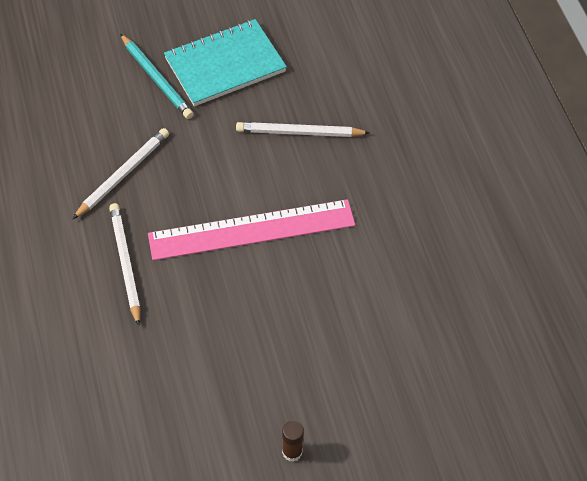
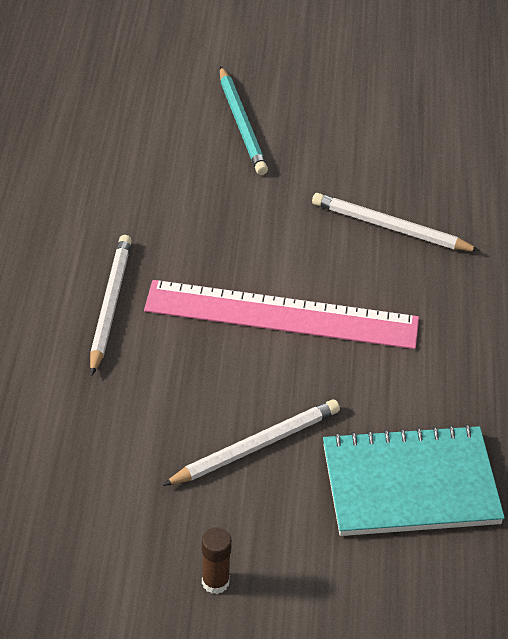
camera: 20 degrees right, 10 degrees down
(123, 174) = (153, 211): white pencil -> white pencil (255, 446)
(225, 65) = (331, 132): turquoise notebook -> turquoise notebook (410, 484)

